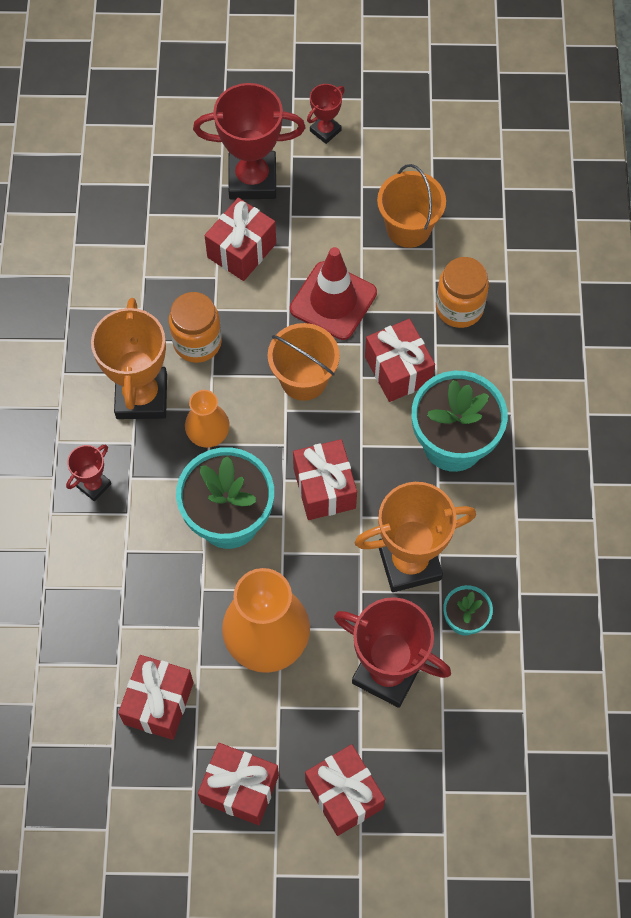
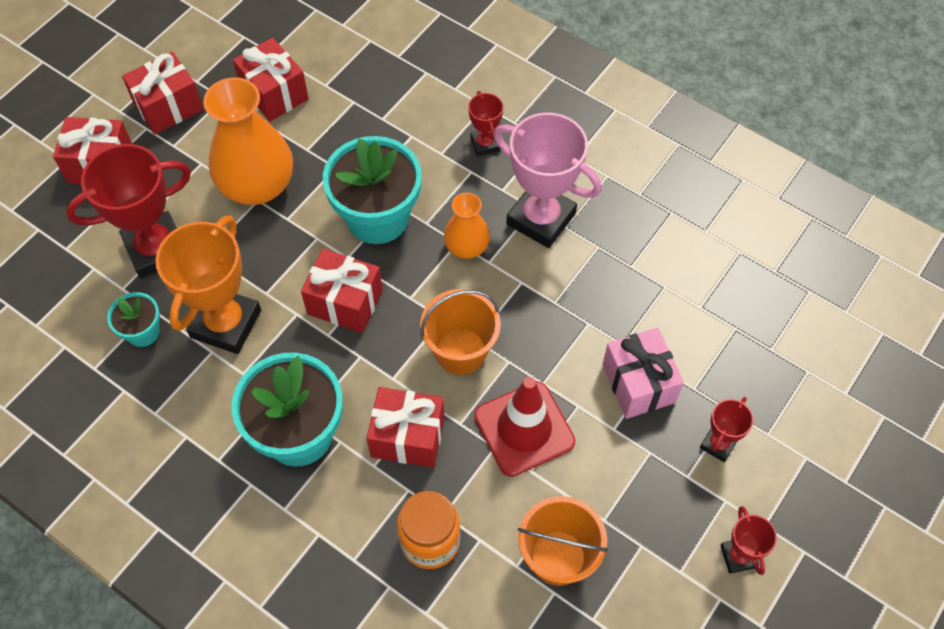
camera: 125 degrees right, 5 degrees down
(141, 396) = (541, 219): orange trophy -> pink trophy
(197, 342) = (563, 289): orange jar -> none
(241, 250) = (638, 383): red gift -> pink gift
(252, 179) = (718, 444): red trophy -> red trophy, size x0.49

